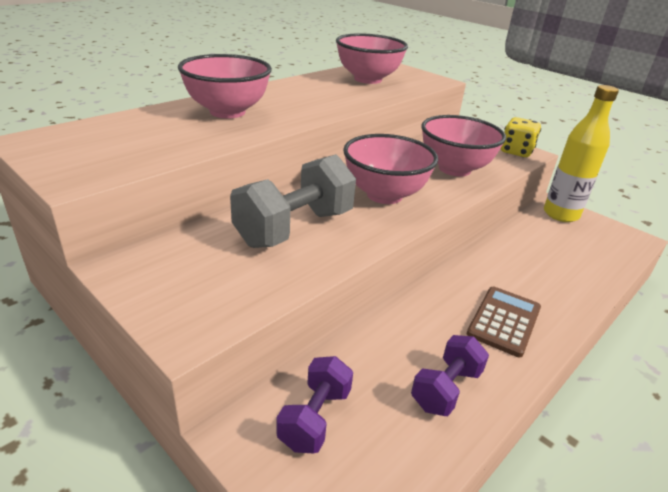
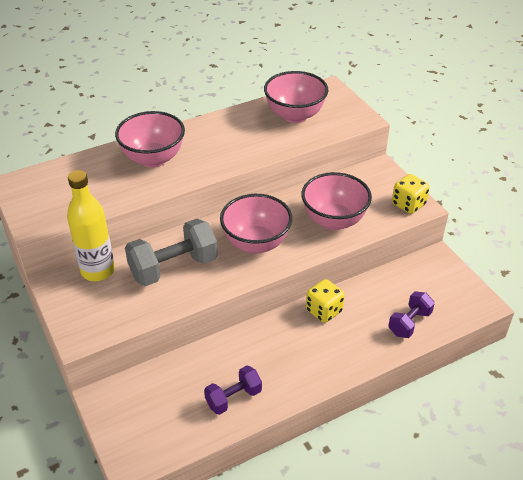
camera: 20 degrees right, 10 degrees up
(315, 418) = (146, 398): purple dumbbell -> purple dumbbell (409, 323)
(483, 266) = (324, 311): none -> yellow dice
(504, 321) = (306, 359): brown calculator -> none
(560, 214) = (434, 268): yellow bottle -> yellow bottle (98, 271)

